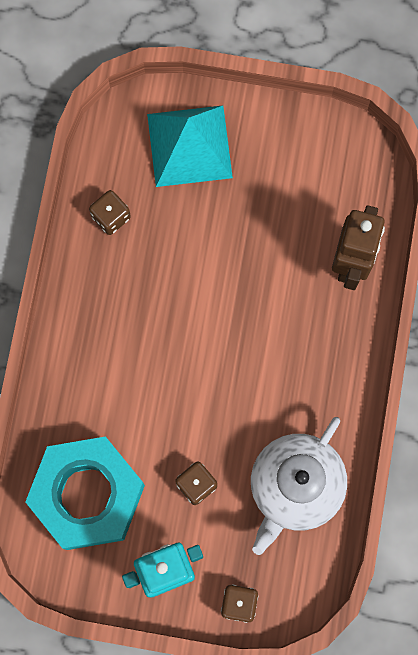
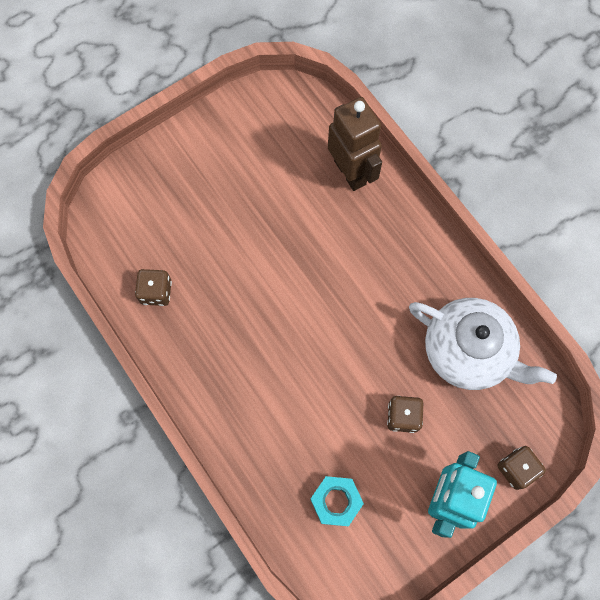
camera: 45 degrees left, 5 degrees down
(87, 495) = (336, 501): turquoise nut -> turquoise nut, size x0.45
(189, 145) = (164, 195): turquoise pyramid -> none
(295, 487) = (468, 351): white teapot -> white teapot turned 45 degrees counterclockwise

